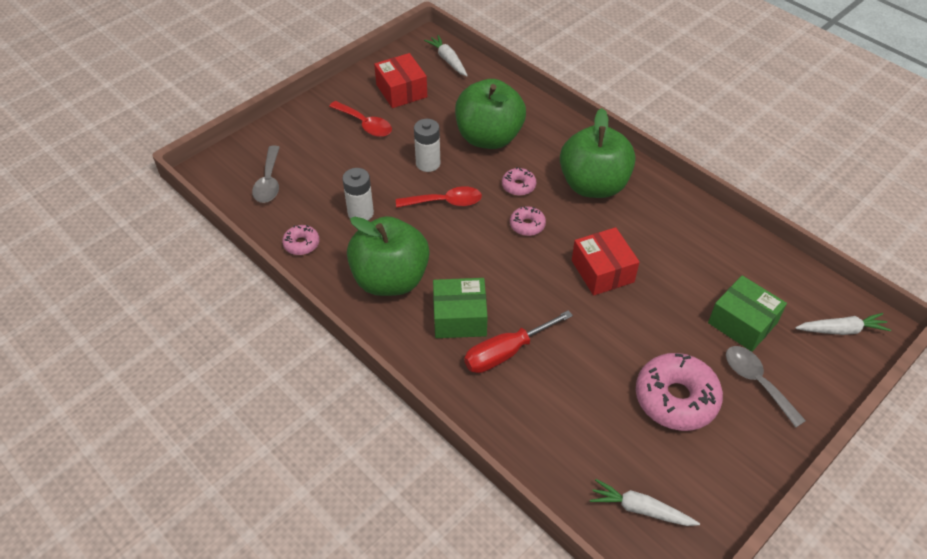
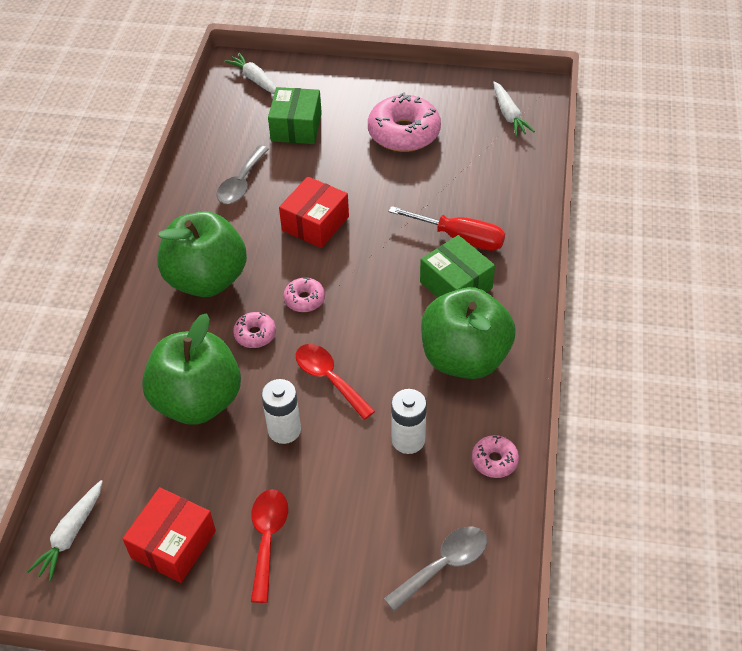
camera: 125 degrees left, 0 degrees up
(756, 382) = (347, 102): grey spoon -> grey spoon (241, 183)

